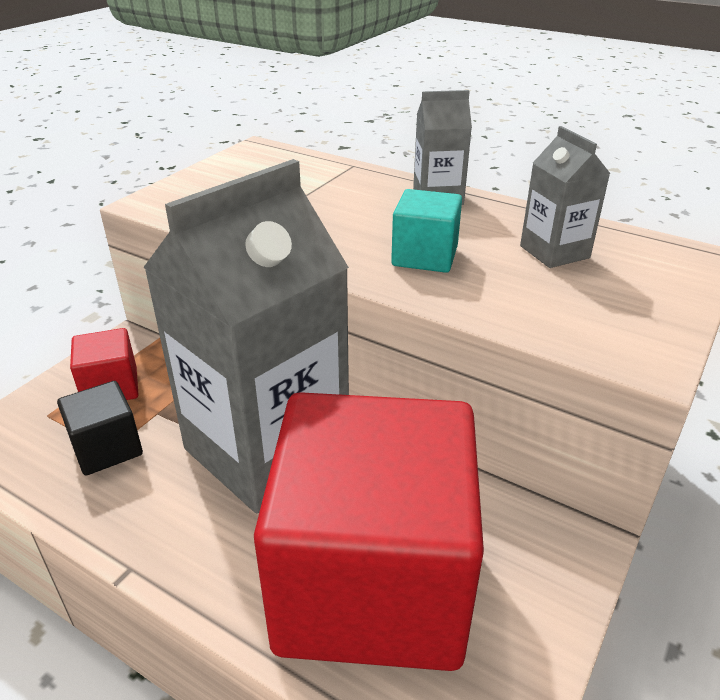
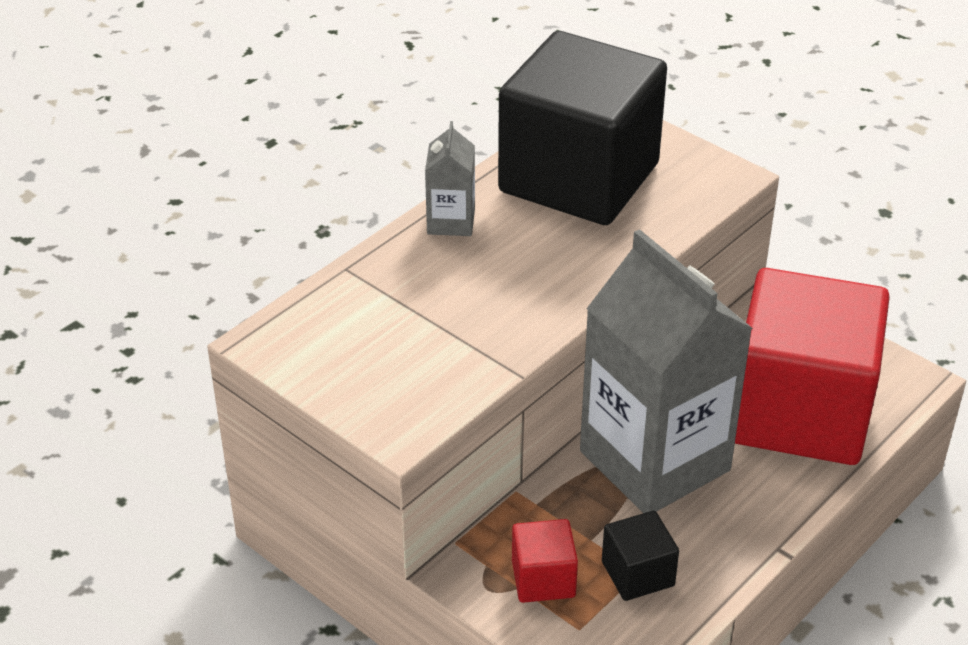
camera: 80 degrees left, 5 degrees up
(425, 256) = (571, 249): turquoise cube -> none
(554, 252) = (579, 178): grey carton -> black cube

